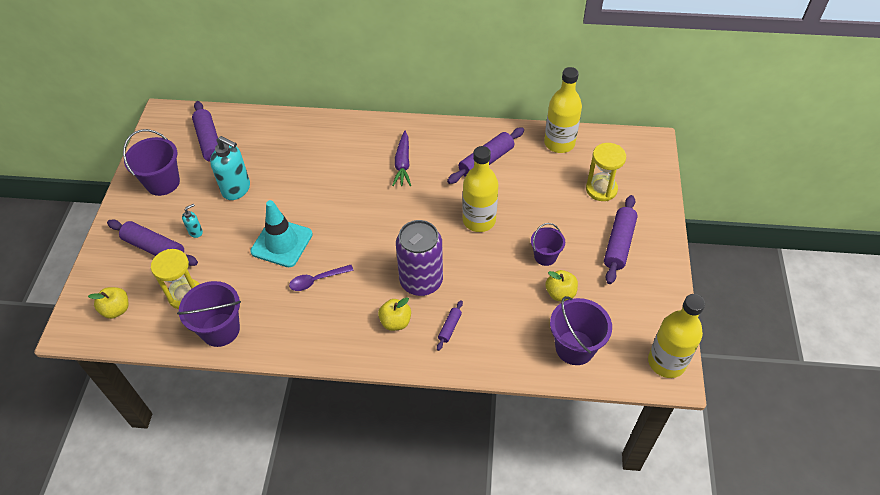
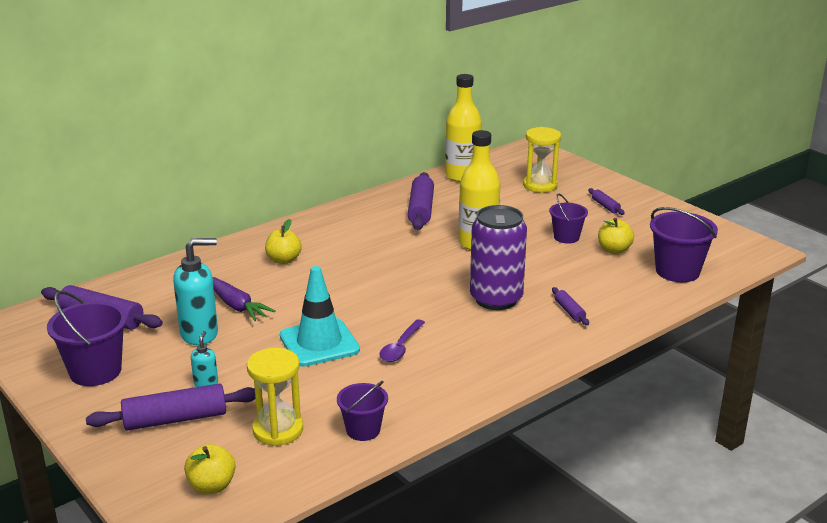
camera: 45 degrees left, 25 degrees down
(220, 330) = (363, 430): purple bucket -> purple bucket, size x0.62
(395, 322) = (520, 332): yellow apple -> yellow apple (283, 260)
(403, 164) = (348, 242): purple carrot -> purple carrot (236, 306)
(619, 244) = (605, 206): purple rolling pin -> purple rolling pin, size x0.50
(666, 362) = (746, 246): yellow bottle -> none

